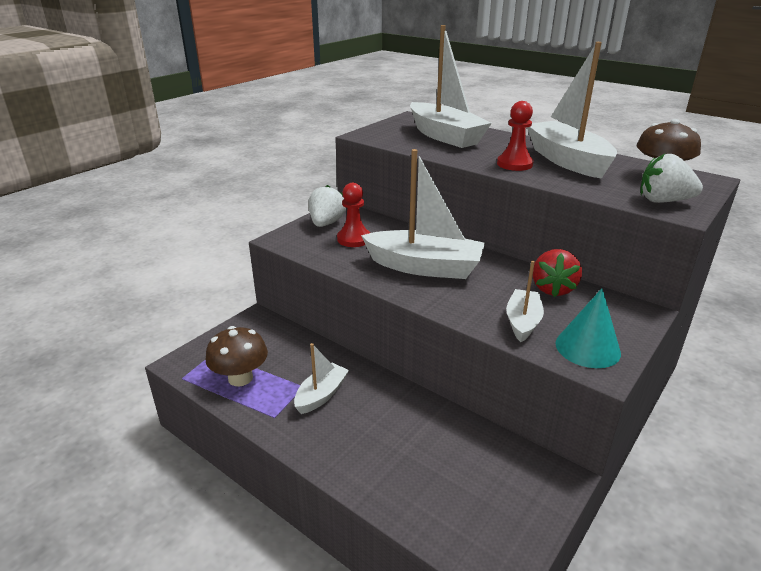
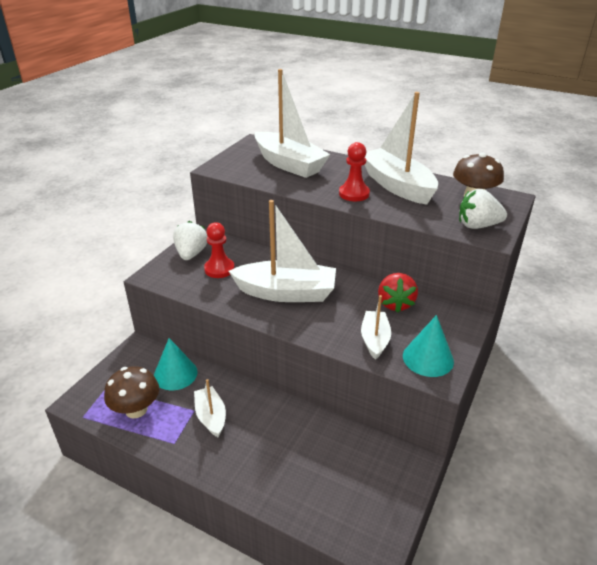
camera: 10 degrees left, 5 degrees up
(291, 348) = (175, 374): none -> turquoise cone
(321, 395) = (211, 417): white boat -> white boat turned 45 degrees counterclockwise

